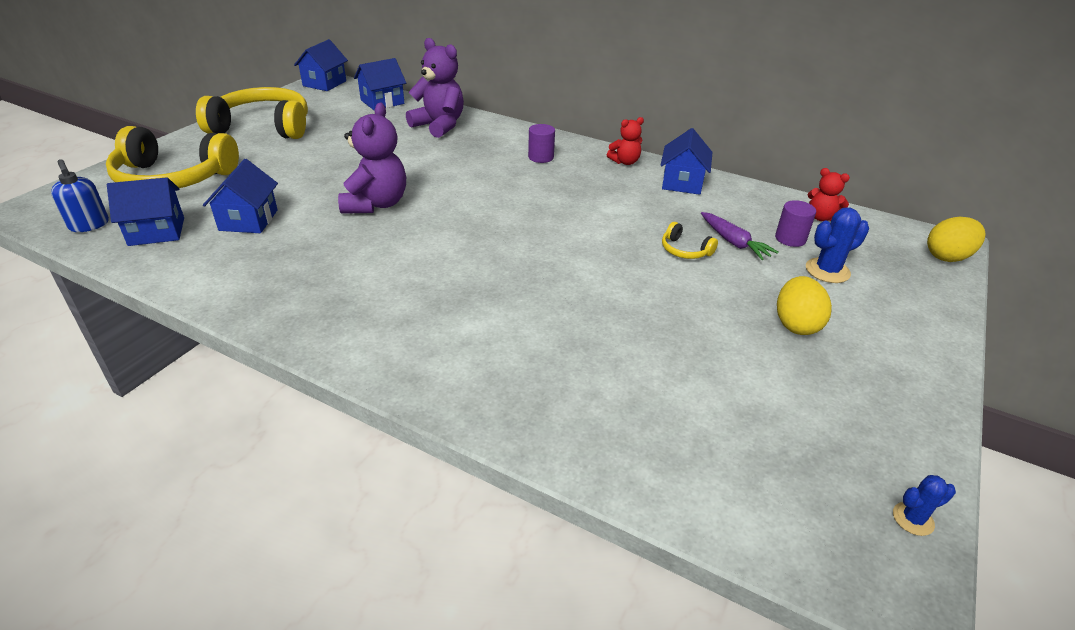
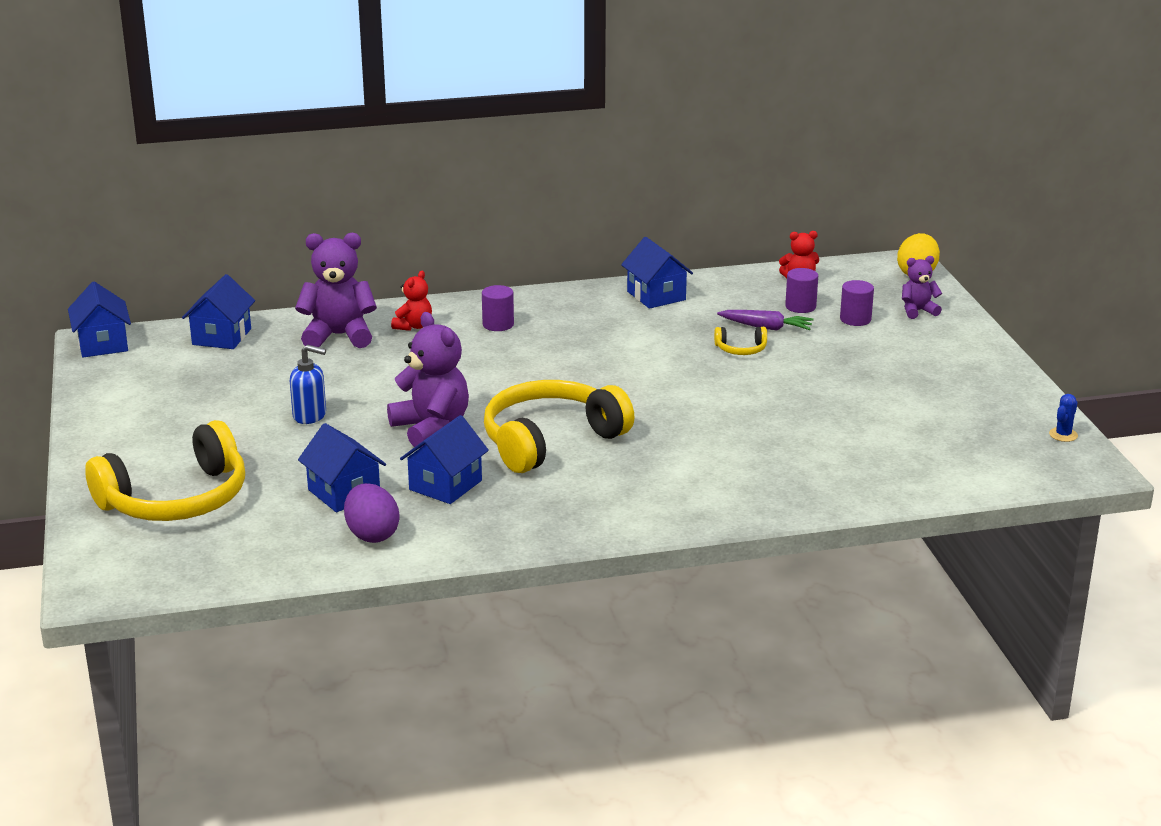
camera: 40 degrees left, 10 degrees down
(89, 225) = (198, 568): blue soap dispenser -> blue soap dispenser (310, 416)
(156, 231) = (279, 540): blue house -> blue house (445, 485)
(202, 257) = (372, 534): none -> purple egg
(263, 127) = (148, 416): yellow headphones -> yellow headphones (550, 440)
(625, 162) = (579, 297): red teddy bear -> red teddy bear (413, 326)
(796, 324) = (882, 365): yellow egg -> none
(827, 271) = (855, 319): blue cactus -> purple cylinder
(903, 290) = (918, 311): none -> purple teddy bear

